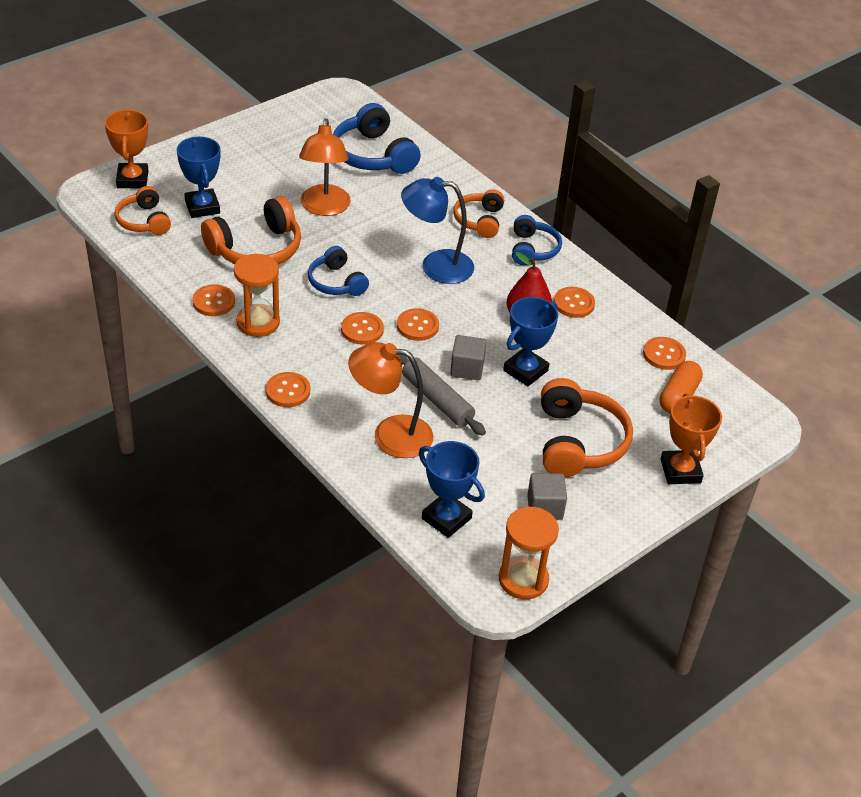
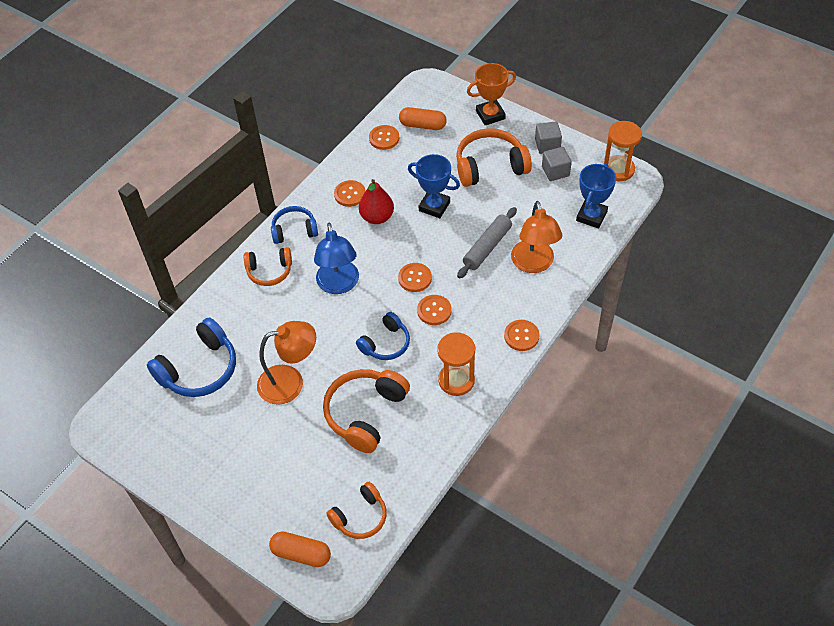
camera: 100 degrees left, 10 degrees up
(132, 179) = (301, 554): orange trophy -> orange capsule
(202, 207) = (322, 477): blue trophy -> none
(213, 302) = (445, 420): orange button -> none
(256, 249) = (365, 413): orange headphones -> orange headphones turned 105 degrees counterclockwise
(467, 368) = (447, 238): grey cube -> grey cube (547, 145)

